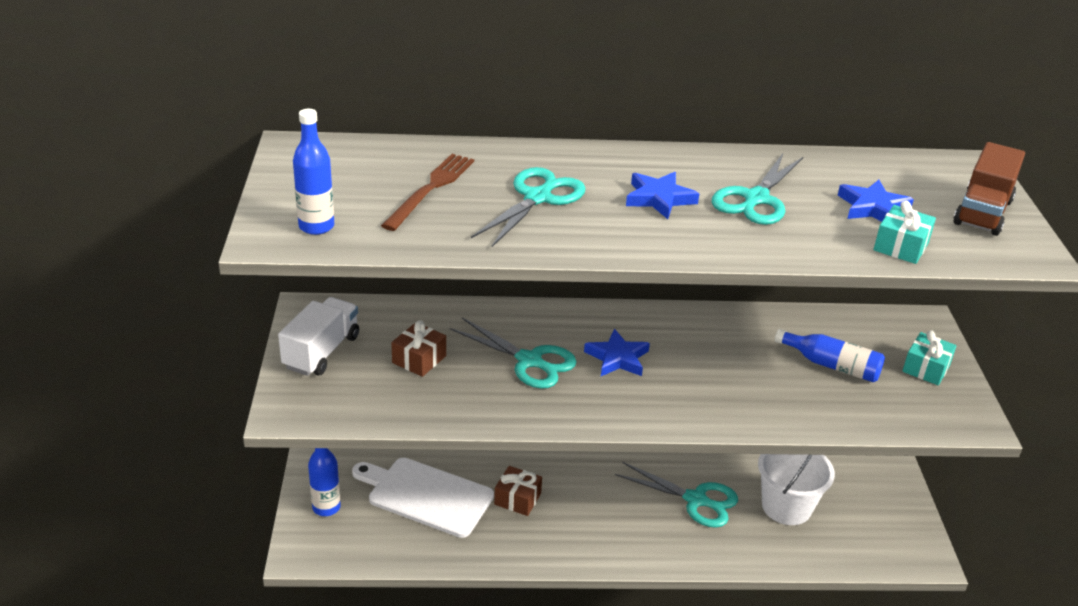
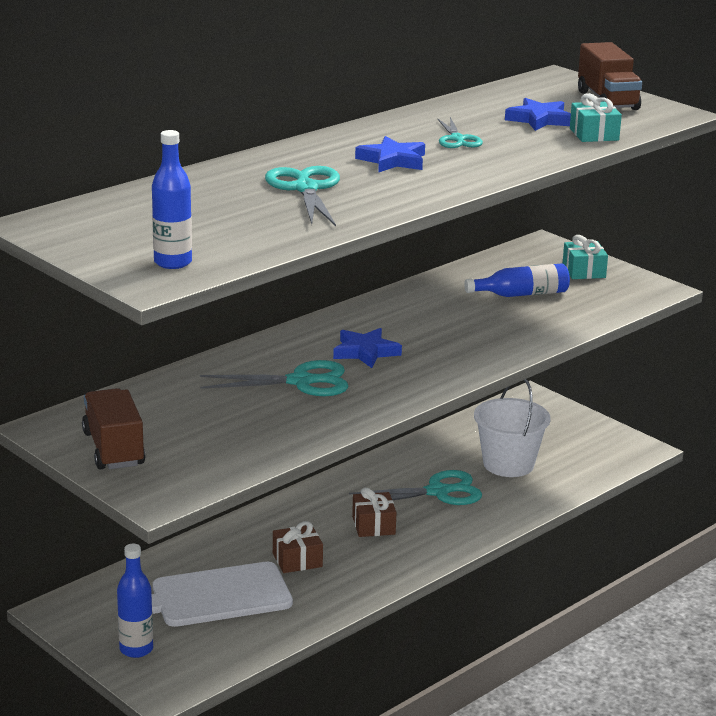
camera: 40 degrees left, 10 degrees down
(321, 352) = (114, 449): white truck -> brown truck
(419, 359) = (209, 418): brown gift -> brown gift (373, 525)
(430, 189) = (212, 211): brown fork -> none
(756, 199) = (457, 139): turquoise scissors -> turquoise scissors, size x0.63

